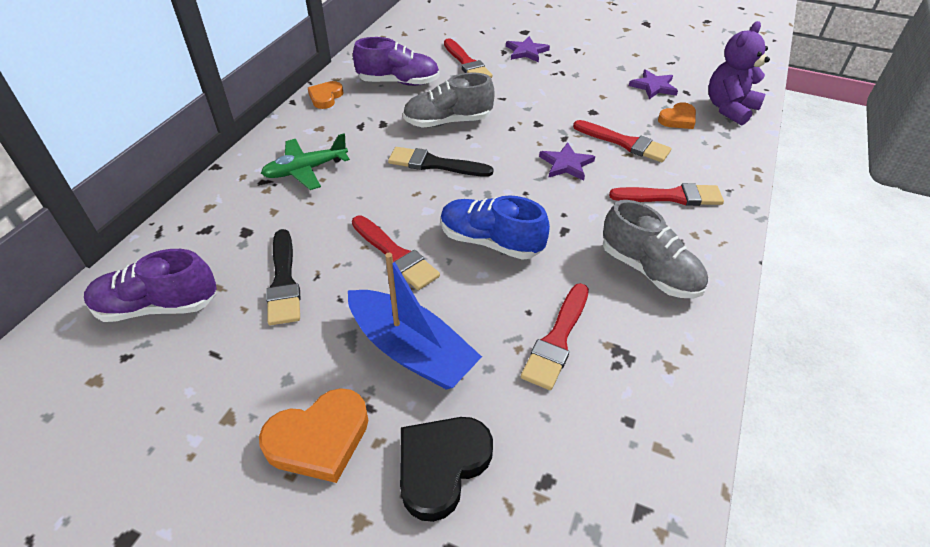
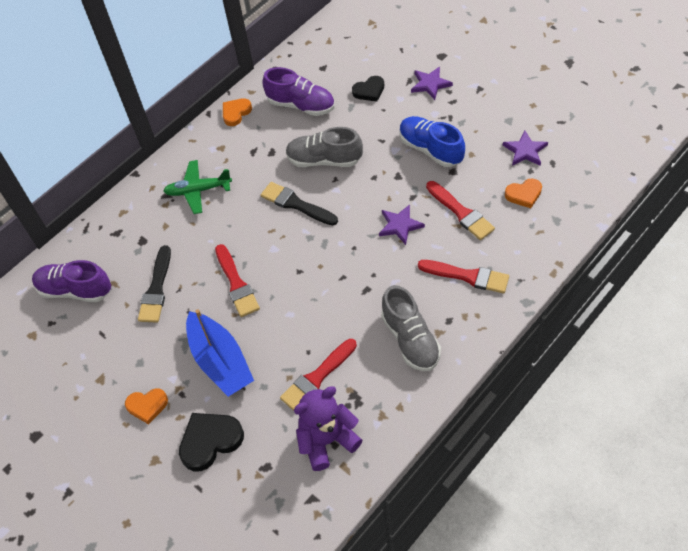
camera: 25 degrees right, 10 degrees up
(319, 439) = (147, 406): orange heart -> orange heart, size x0.64
(467, 63) = (369, 91): red brush -> black heart
(490, 242) = (307, 287): blue shoe -> blue shoe (430, 149)
(729, 109) = (579, 191): purple teddy bear -> purple teddy bear (327, 440)

